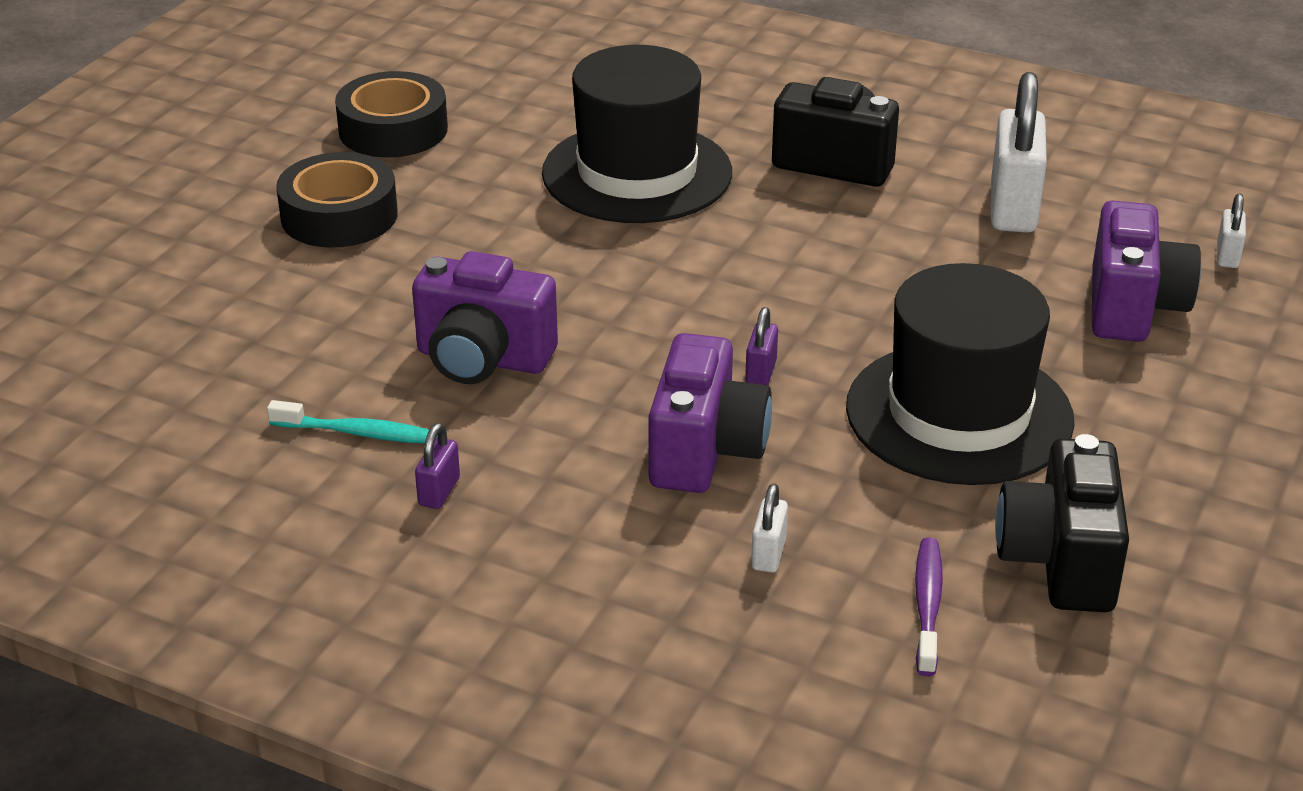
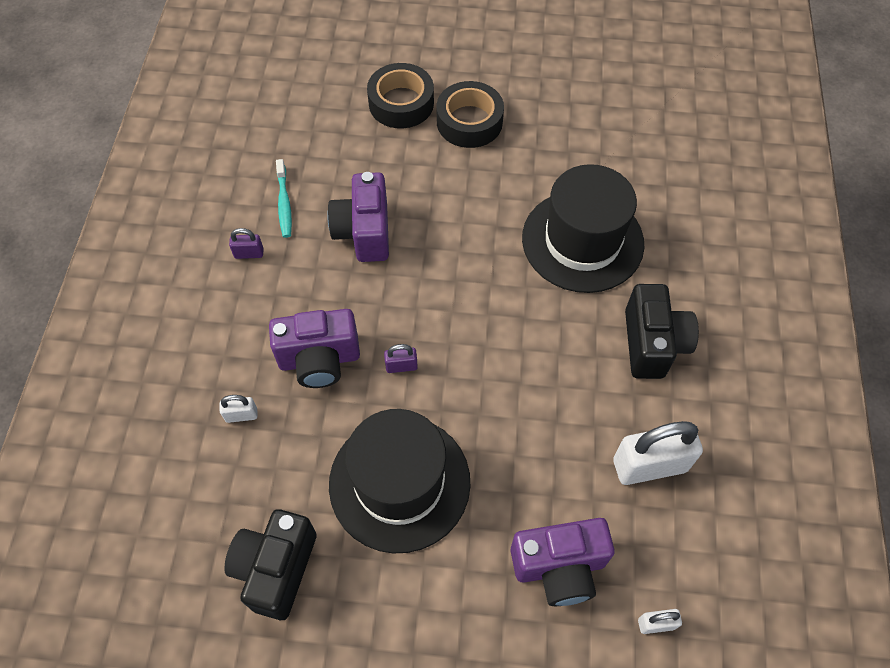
camera: 70 degrees right, 25 degrees up
(393, 129) = (568, 111): black tape -> black tape (401, 103)
(927, 605) = (220, 505): purple toothbrush -> none
(1059, 561) = (276, 569): black camera -> black camera turned 60 degrees counterclockwise

